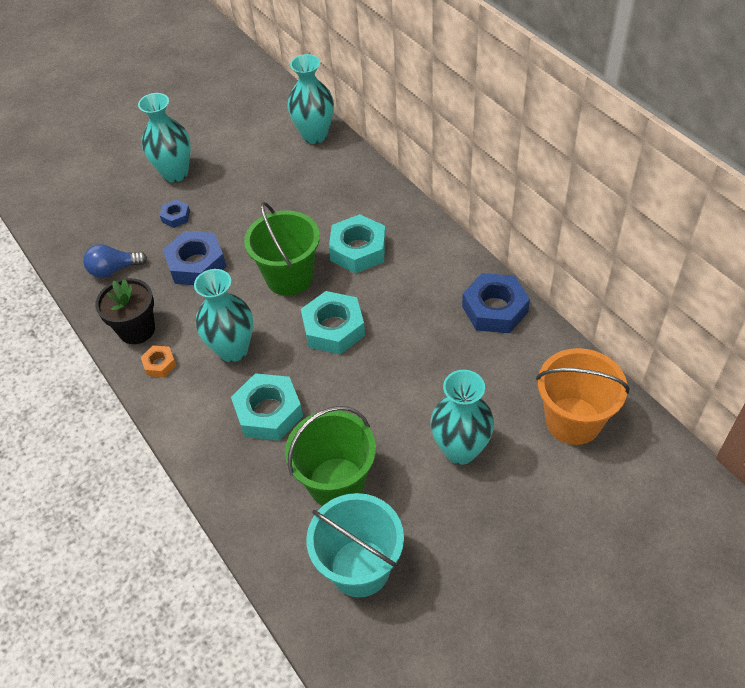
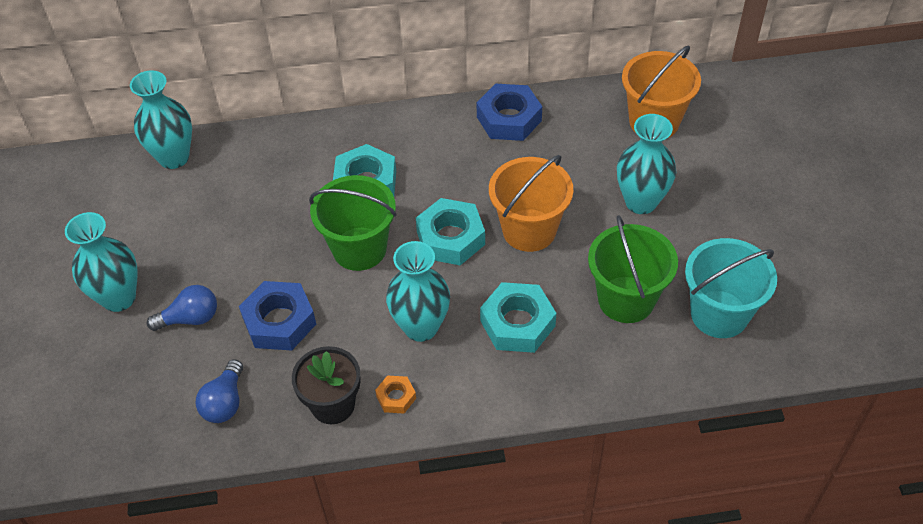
camera: 65 degrees left, 0 degrees up
(176, 216) = (190, 318): blue nut -> blue light bulb
(374, 378) = (529, 230): none -> orange bucket

